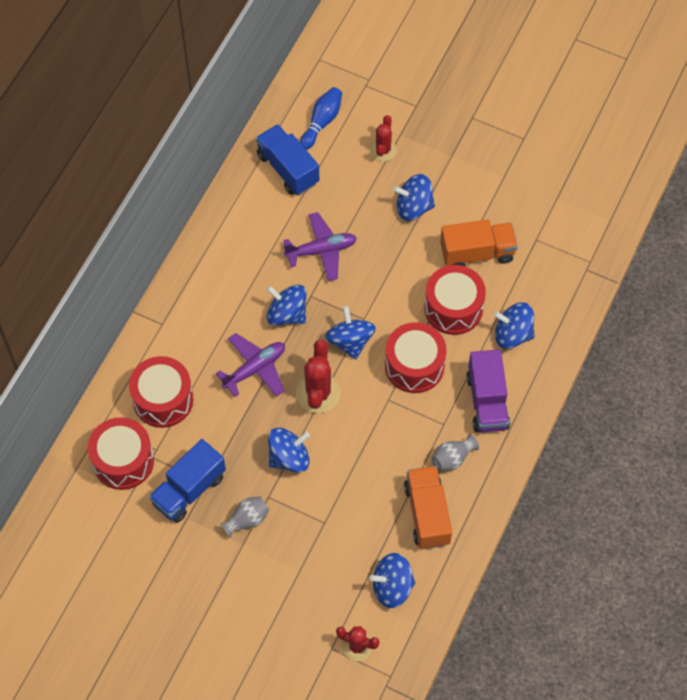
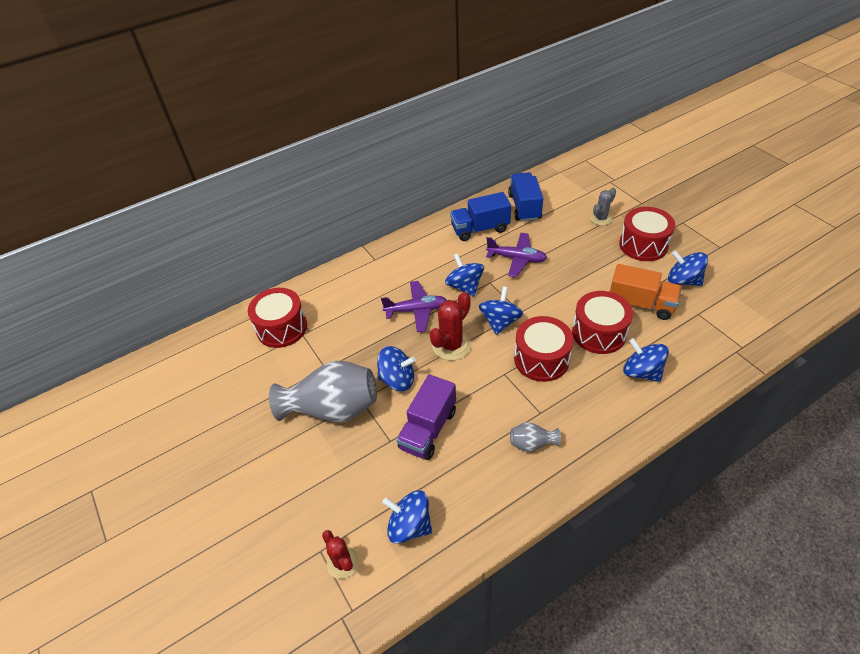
camera: 35 degrees right, 15 degrees down
(163, 399) = (339, 302): red drum -> red drum (643, 245)
(189, 490) = (309, 367): blue truck -> blue truck (480, 229)
(247, 520) = (333, 408): grey vase -> grey vase, size x2.22
(322, 122) = (565, 191): blue bowling pin -> none
(383, 150) = (601, 219): red cactus -> grey cactus
(413, 207) = (604, 258): blue spinning top -> blue spinning top (683, 280)
(427, 514) = (481, 478): orange truck -> none
(487, 401) = (590, 412): purple truck -> purple truck (428, 429)

